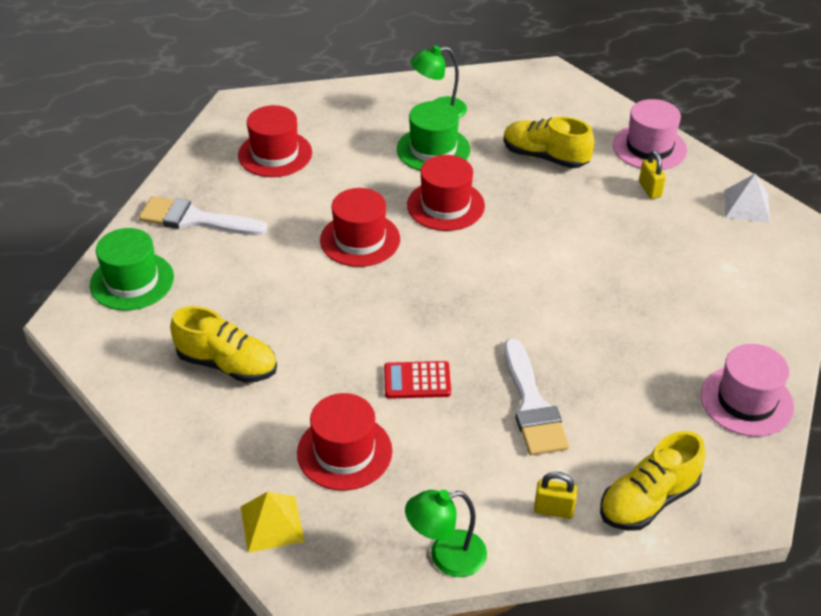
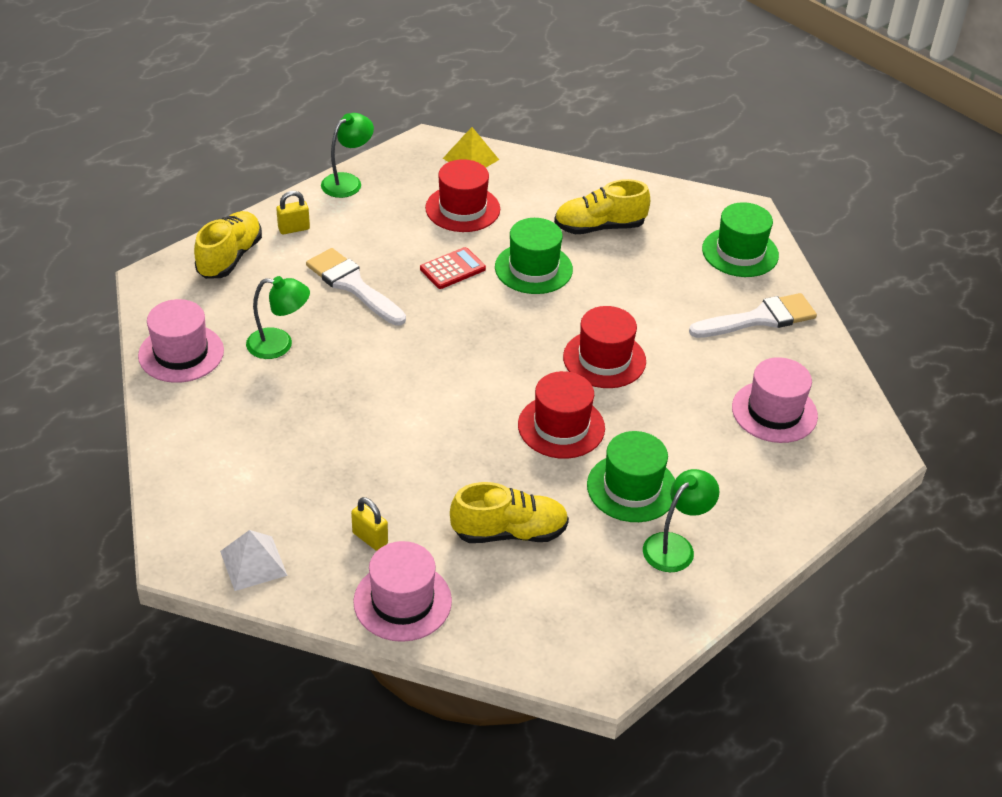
camera: 145 degrees right, 0 degrees up
(275, 154) = (774, 412): red hat -> pink hat
(338, 347) = (533, 268): none -> green hat
(643, 370) = (279, 344): none -> green lamp

